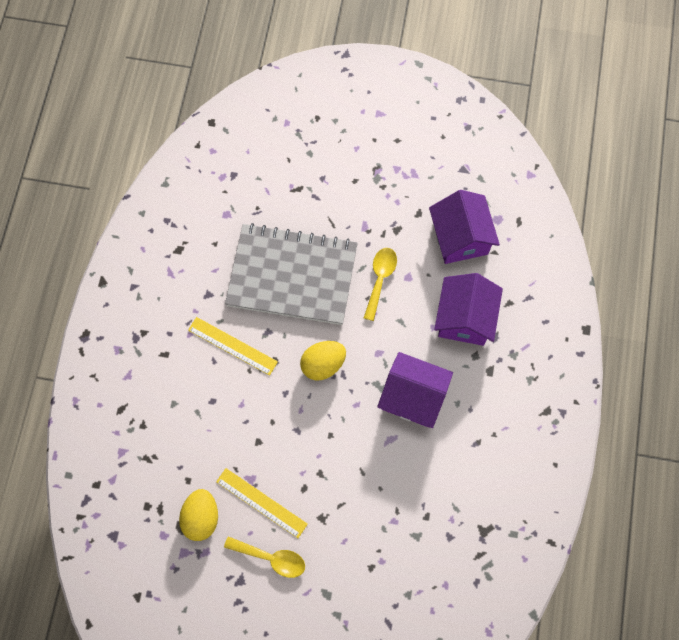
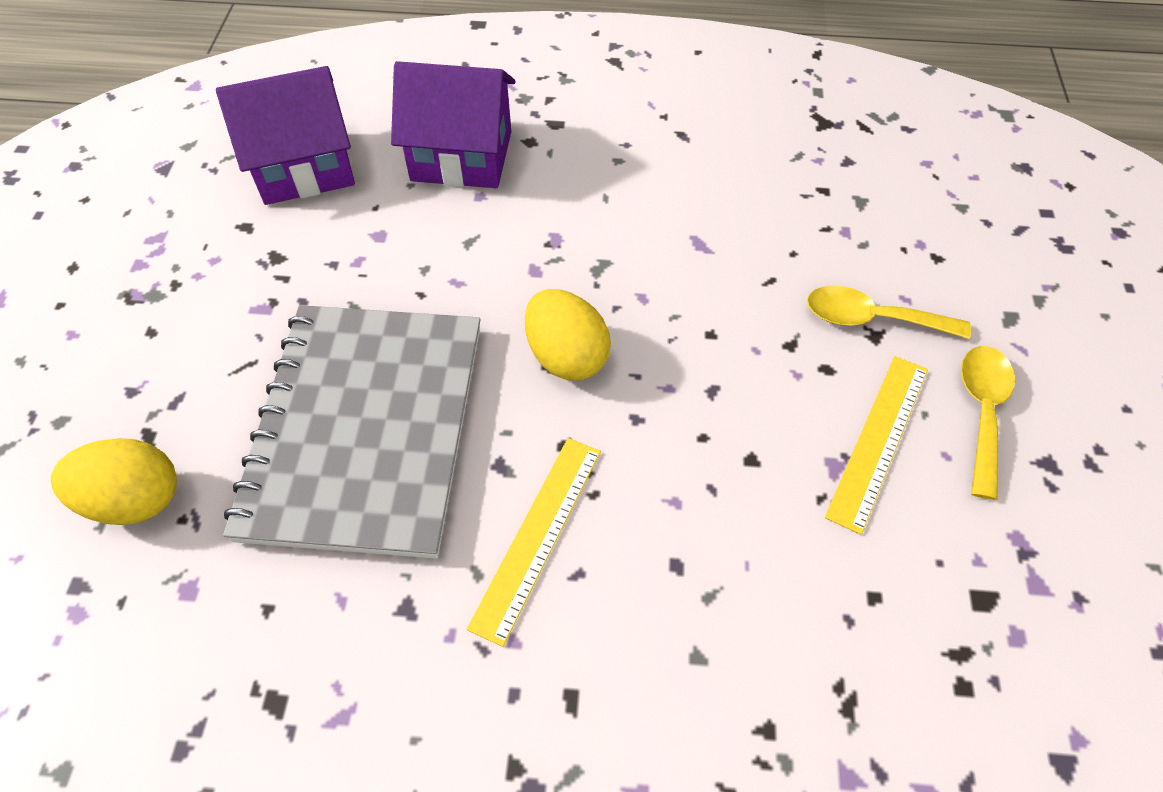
camera: 95 degrees left, 15 degrees down
(201, 517) = (948, 556): yellow egg -> yellow egg (135, 500)
(380, 279) = (382, 276): yellow spoon -> yellow spoon (872, 319)
(413, 397) = (614, 217): purple house -> none

